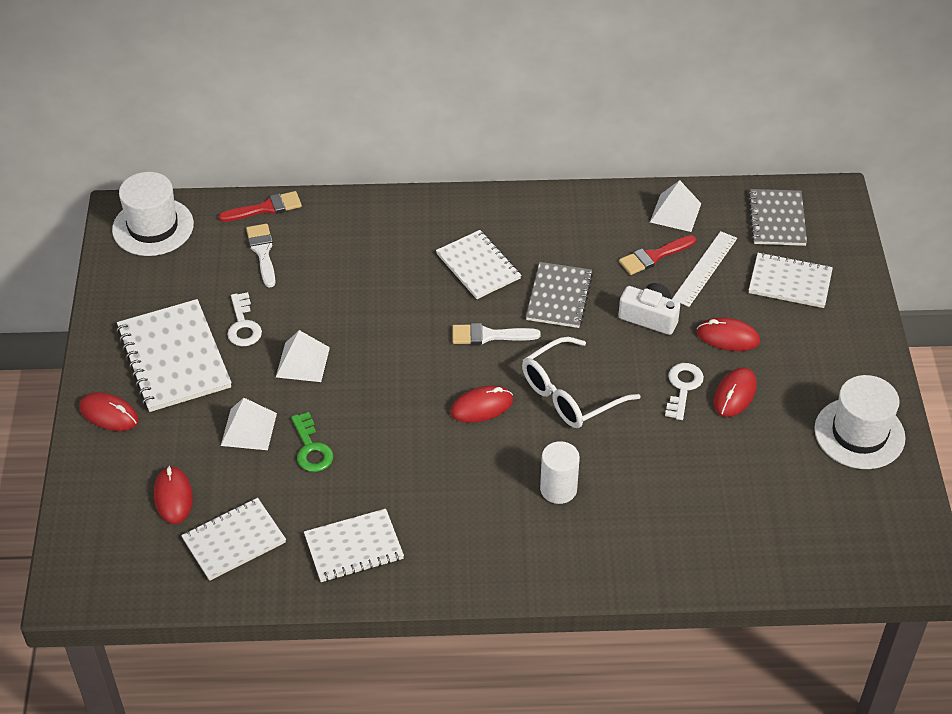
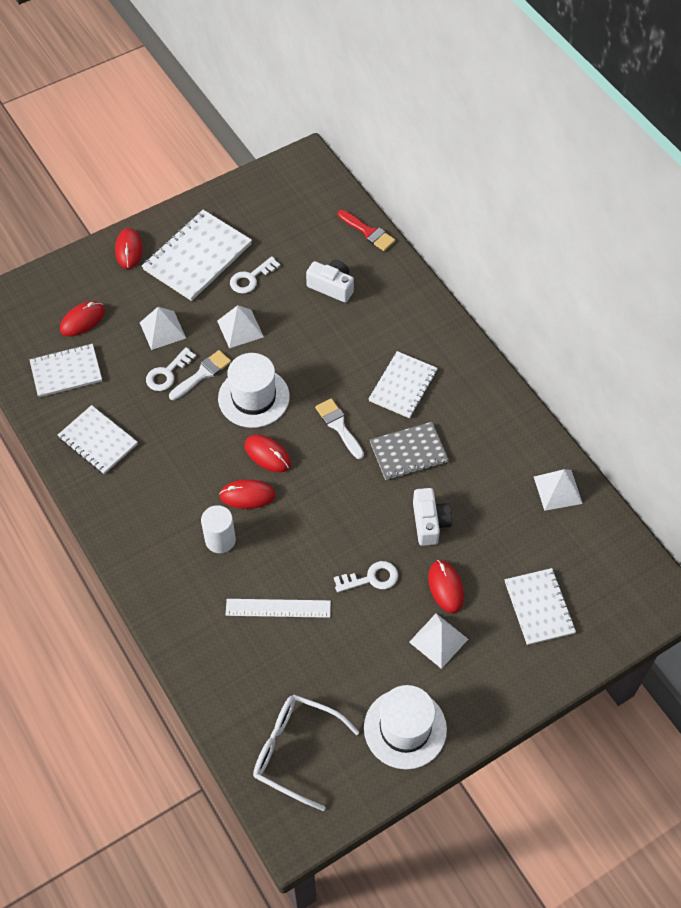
camera: 60 degrees right, 10 degrees up
(153, 227) = (305, 182): white hat -> white hat (253, 397)
(234, 540) = (66, 371): white notebook -> white notebook turned 45 degrees counterclockwise
(262, 252) = (325, 253): white brush -> white brush (202, 374)
(311, 266) = (332, 286): none -> white camera
(311, 448) = (167, 373): green key -> white key
(569, 394) = (315, 505): white glasses -> white glasses (295, 751)
(654, 256) = (497, 496): red brush -> none
(705, 268) = (510, 538): white ruler -> white ruler (278, 608)
(735, 394) = (388, 618): red mouse -> red mouse (247, 496)
(777, 219) = (606, 567): grey notebook -> none
(781, 368) = (438, 640): none -> white pyramid

